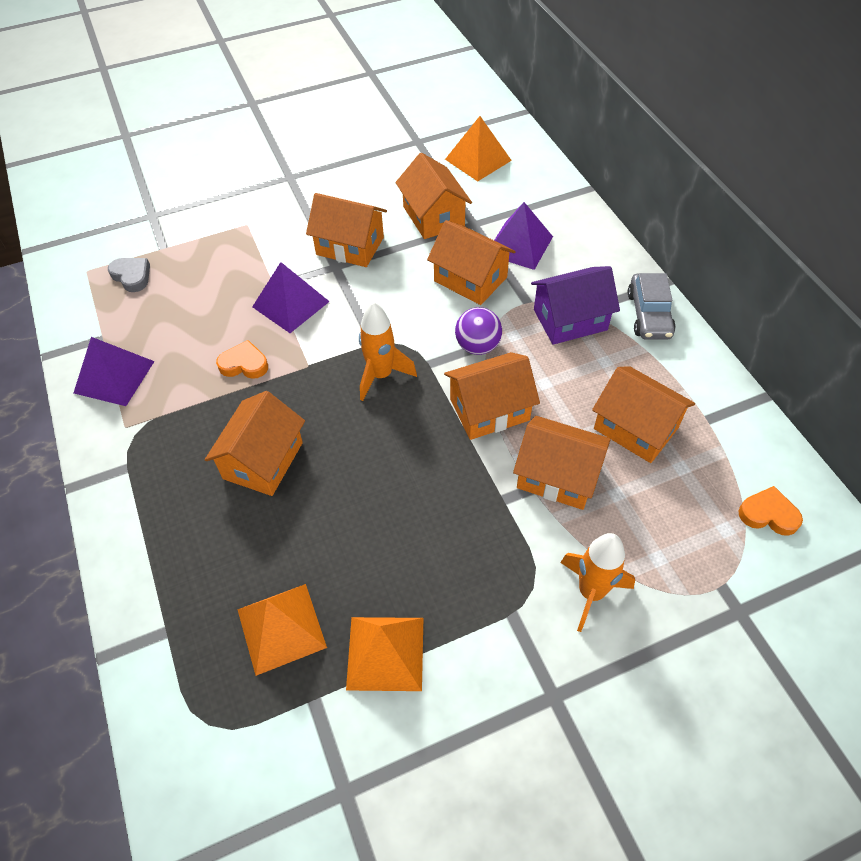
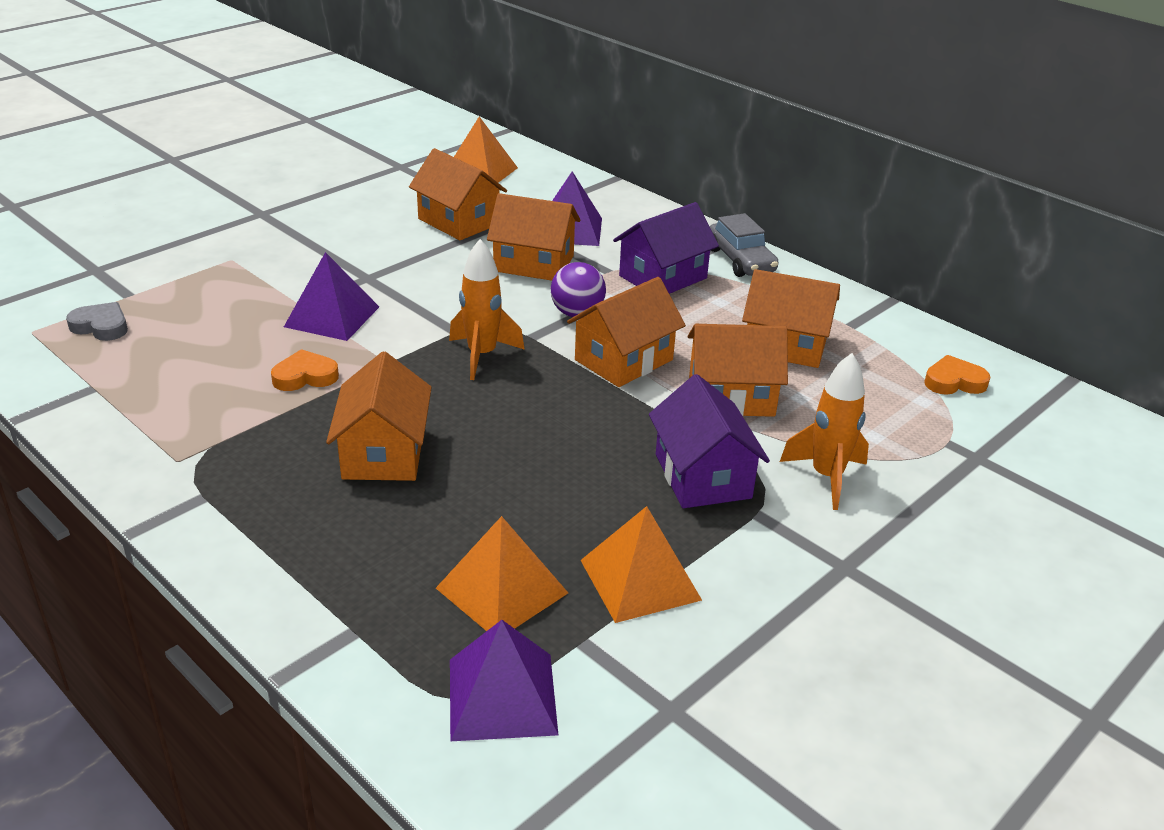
camera: 25 degrees left, 20 degrees down
(114, 377) = (133, 419): purple pyramid -> purple pyramid (502, 696)
(350, 246) = (374, 258): orange house -> none
(488, 559) = (702, 476): none -> purple house

